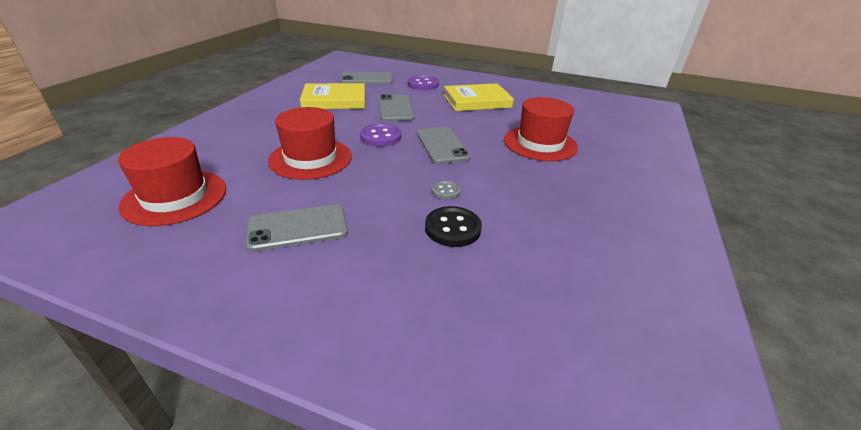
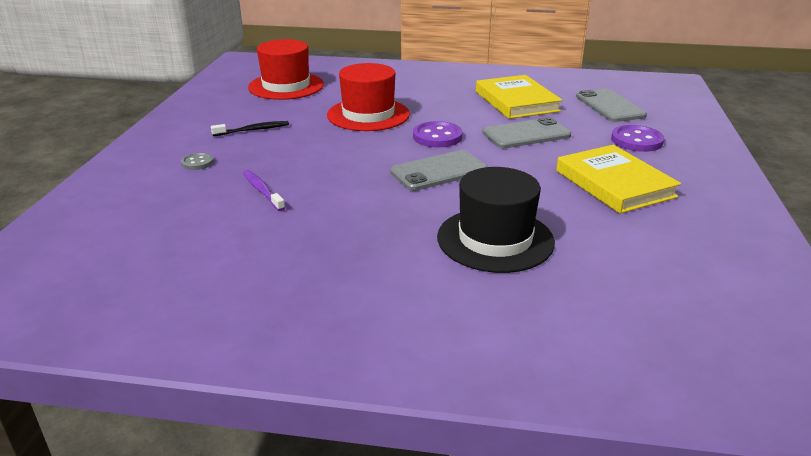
camera: 80 degrees right, 5 degrees down
(297, 228) = (253, 130): grey phone -> black toothbrush
(445, 191) = (330, 182): grey button -> grey button (197, 162)
(452, 228) = (262, 191): black button -> purple toothbrush
(540, 143) = (495, 239): red hat -> black hat

